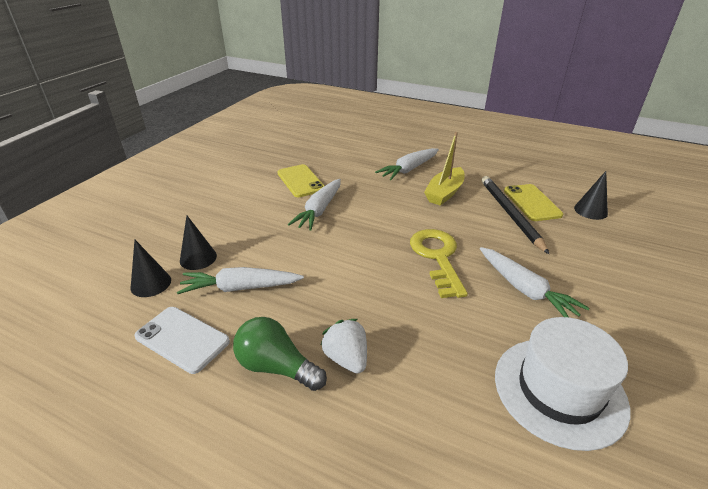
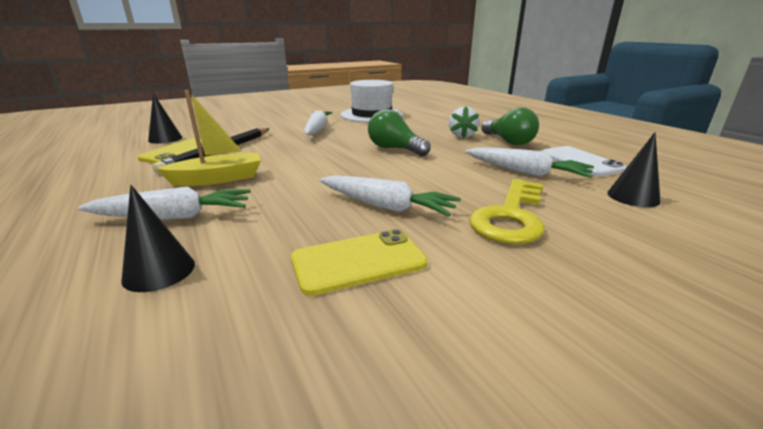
camera: 145 degrees left, 10 degrees down
(198, 258) = (577, 203): black cone -> black cone (159, 271)
(300, 181) = (358, 261): yellow phone -> yellow phone turned 60 degrees clockwise
(319, 210) = (385, 206): white carrot -> white carrot turned 60 degrees clockwise
(388, 281) = (394, 149): none -> green light bulb
(437, 257) = (336, 148): yellow key -> yellow key (510, 216)

